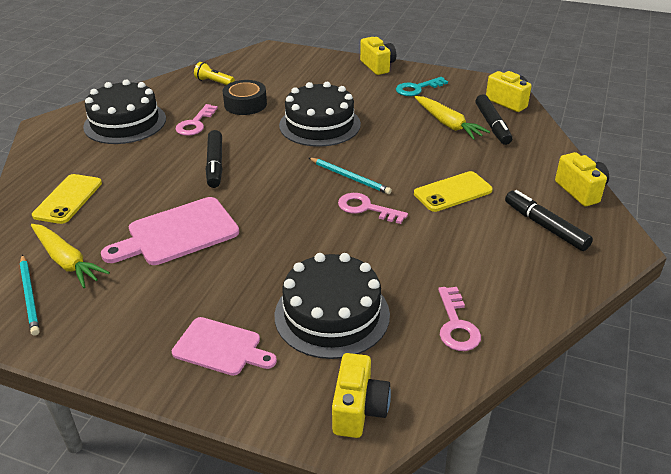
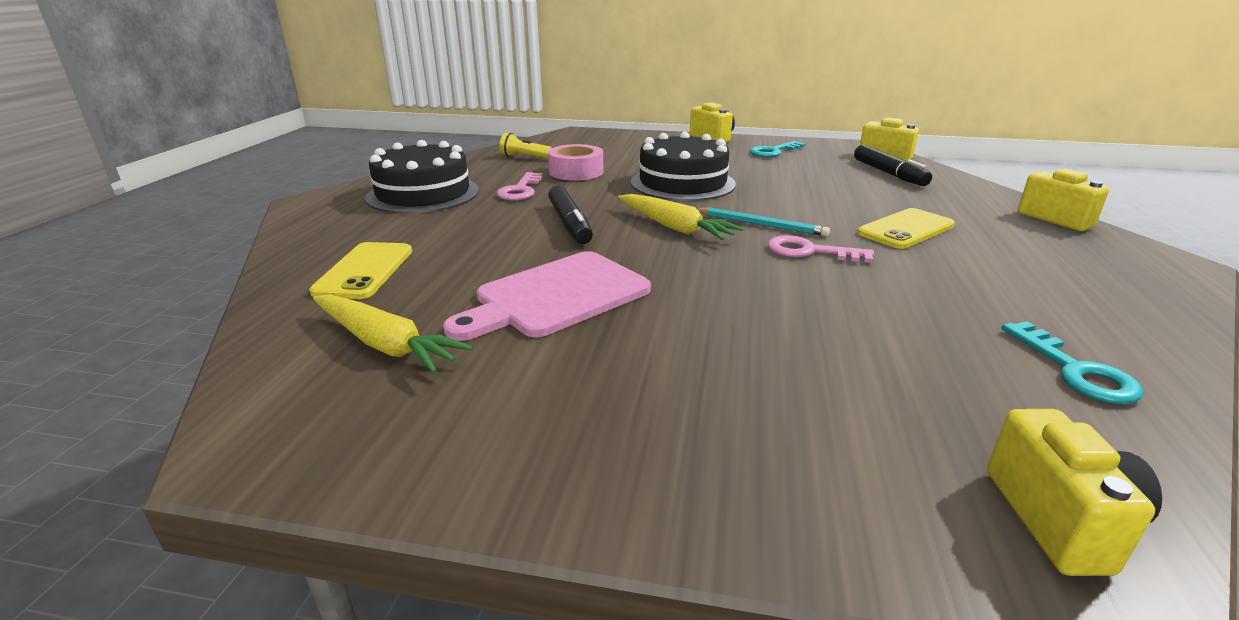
camera: 10 degrees left, 10 degrees down
(30, 296) = (330, 399): turquoise pencil -> none
(220, 347) = (724, 443): pink cutting board -> none
(245, 104) = (576, 172): black tape -> pink tape
(332, 314) = (873, 375): black cake -> none
(448, 124) = (836, 175): yellow carrot -> yellow carrot (674, 227)
(456, 325) = (1075, 370): pink key -> turquoise key
(545, 226) = (1058, 253): black marker -> none

